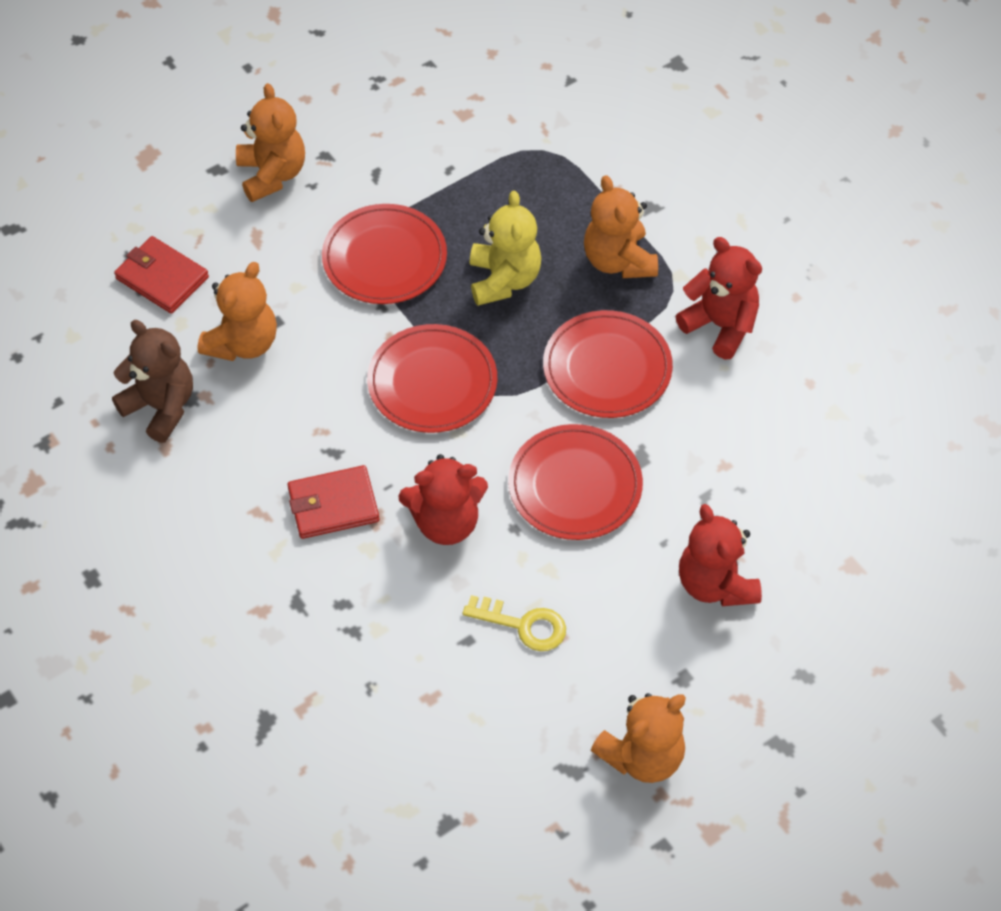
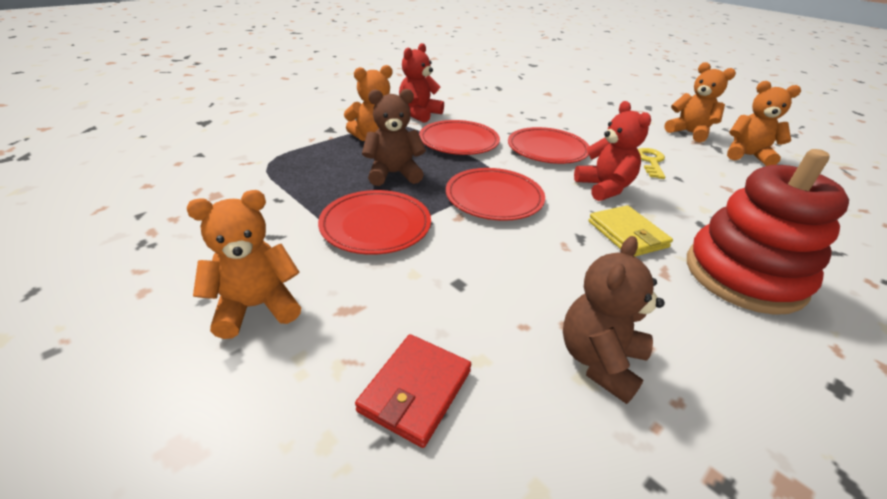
camera: 100 degrees left, 20 degrees down
(240, 591) = (743, 275): none -> red stacking toy
(243, 343) = (491, 303): orange teddy bear -> orange teddy bear (747, 156)
(333, 505) = (627, 234): red wallet -> yellow wallet
(504, 280) = (393, 174): yellow teddy bear -> brown teddy bear
(715, 584) = (580, 117): red teddy bear -> none

